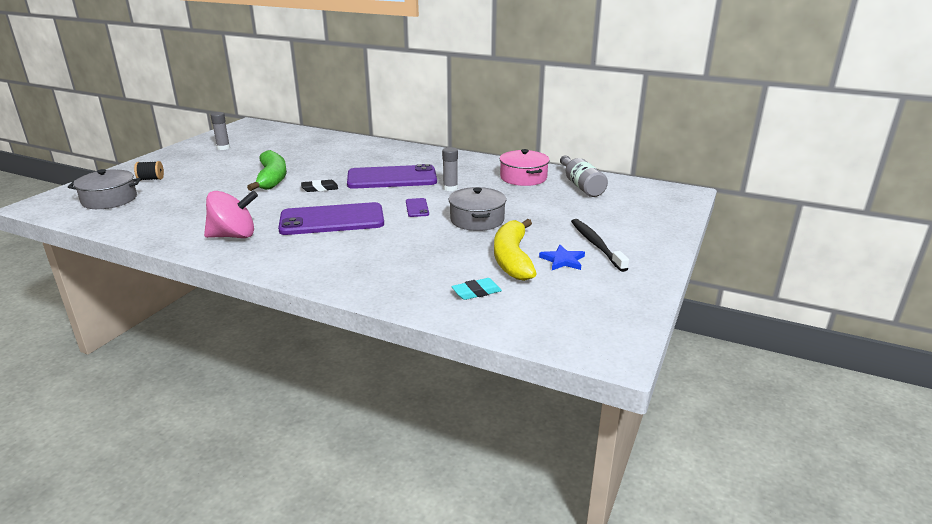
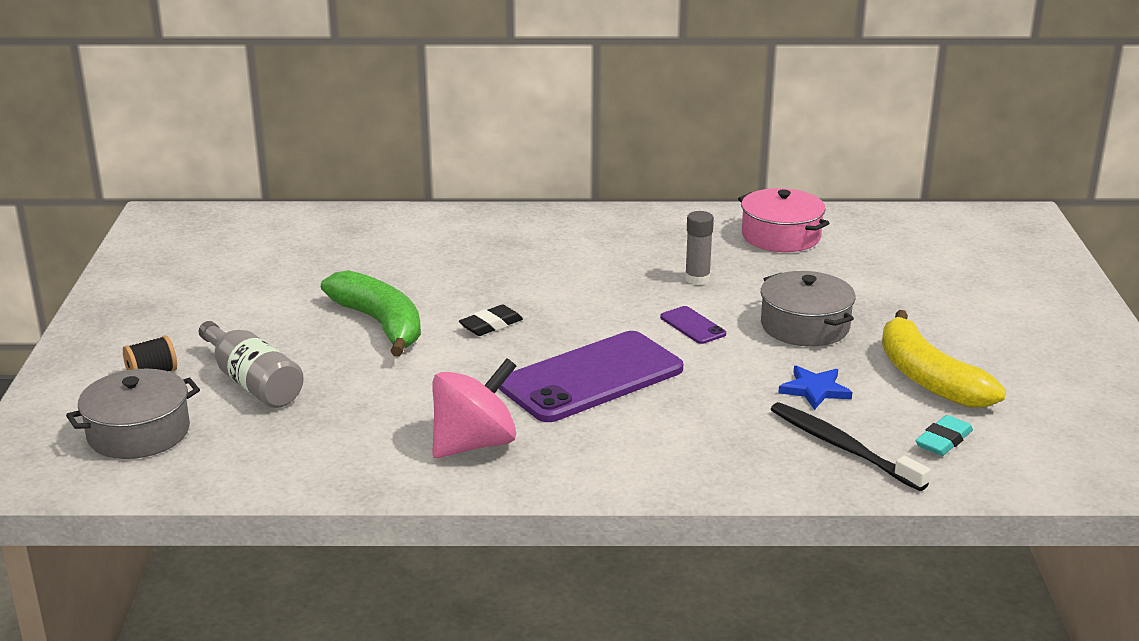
camera: 25 degrees left, 0 degrees up
(223, 148) = (190, 279): grey glue stick -> none
(392, 178) = (582, 279): purple phone -> none
(563, 260) = (993, 363): blue star -> blue star (815, 390)
(581, 185) = (877, 233): grey bottle -> grey bottle (252, 382)
(596, 245) = (1006, 329): black toothbrush -> black toothbrush (842, 447)

